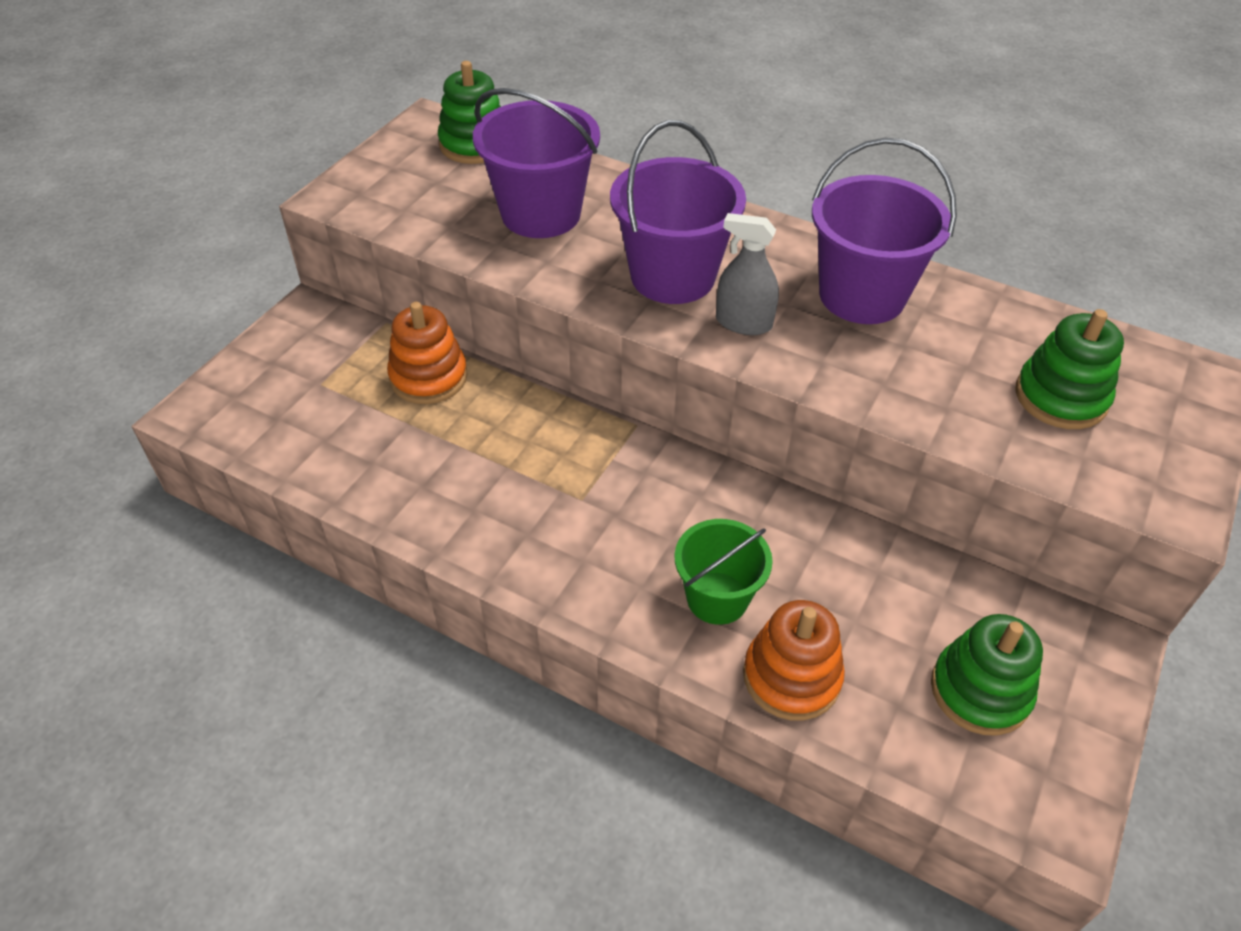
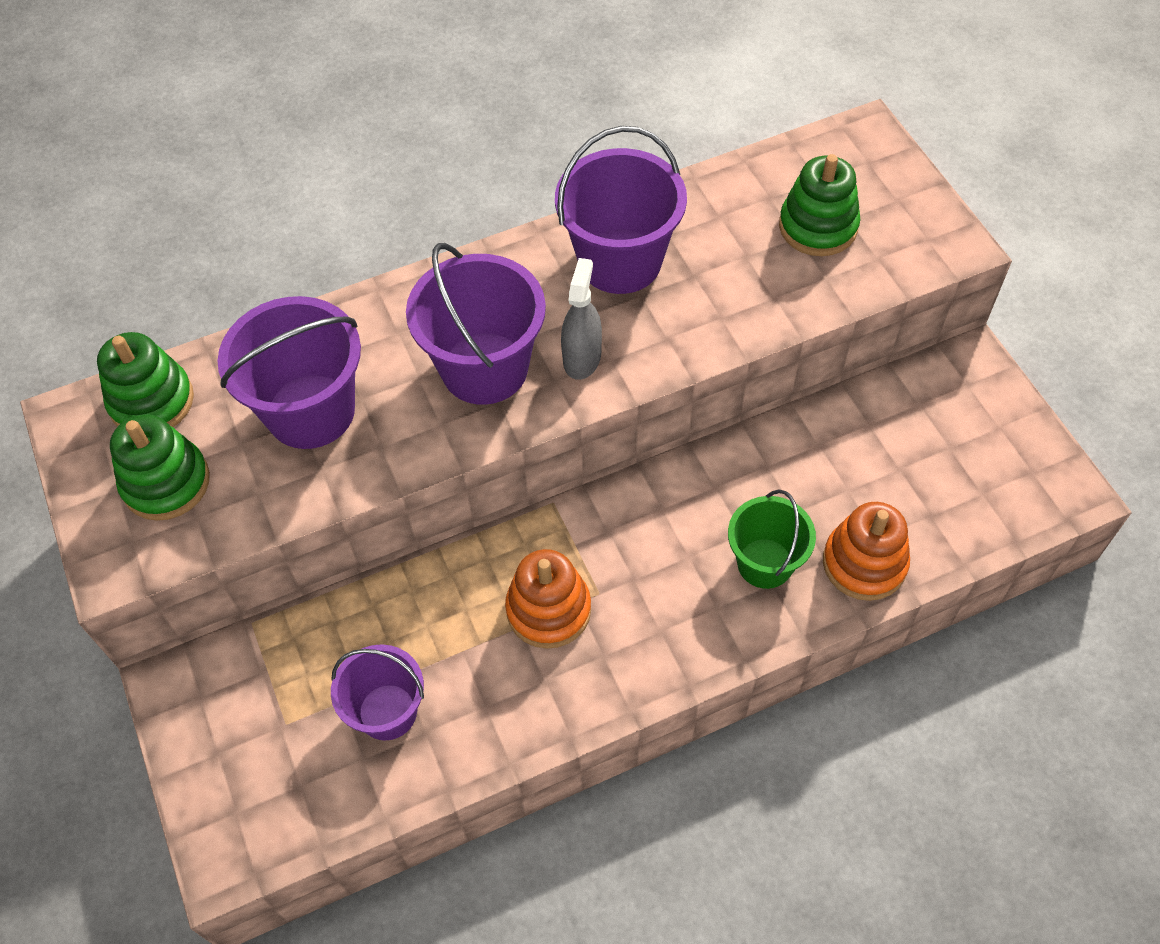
camera: 50 degrees left, 10 degrees up
(372, 432) = (387, 712): none -> purple bucket
(428, 377) = (358, 627): orange stacking toy -> orange stacking toy (548, 610)
(743, 323) = (582, 358): grey spray bottle -> grey spray bottle turned 135 degrees clockwise
(980, 691) = (952, 460): green stacking toy -> green stacking toy (166, 483)

